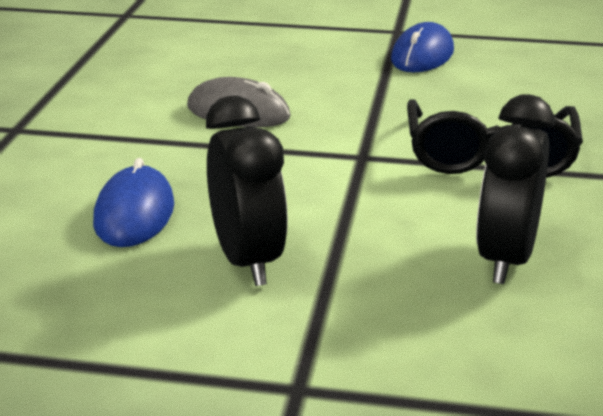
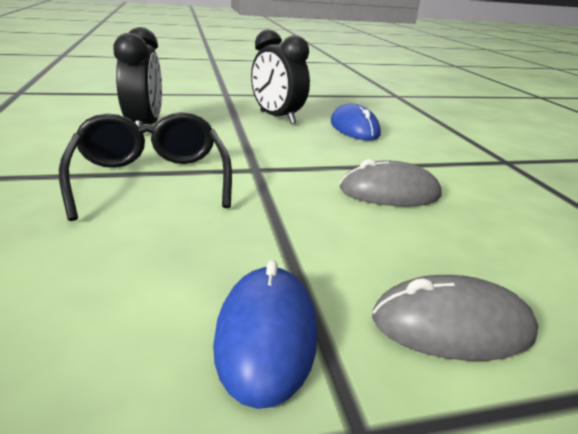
camera: 155 degrees right, 0 degrees up
(313, 45) = (451, 325): none -> grey mouse

